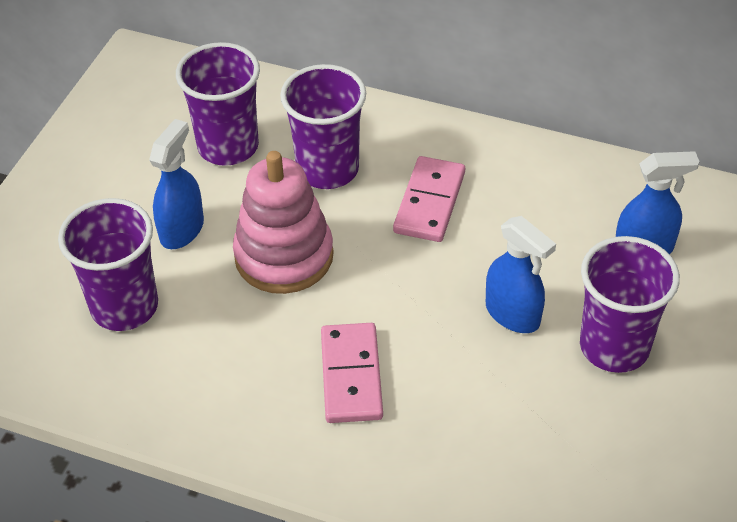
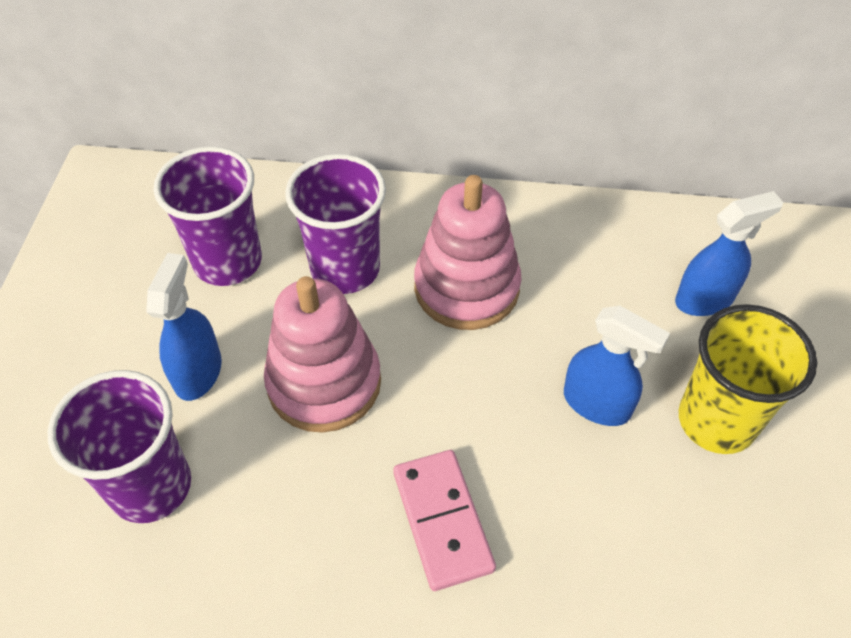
camera: 15 degrees left, 5 degrees up
(430, 202) = (466, 288): pink domino -> pink stacking toy
(614, 346) = (716, 421): purple cup -> yellow cup

